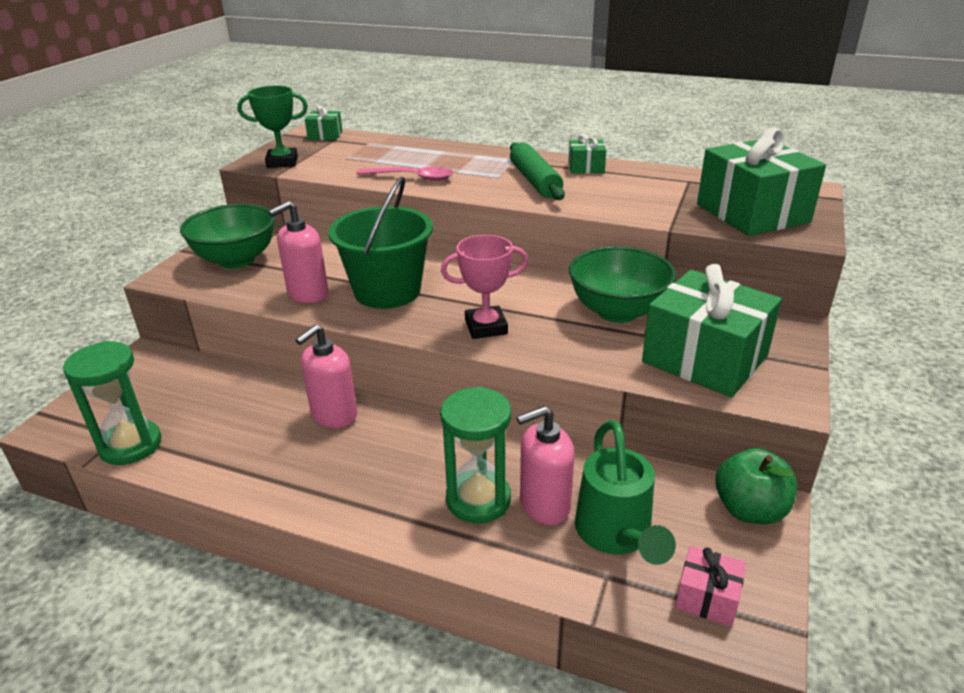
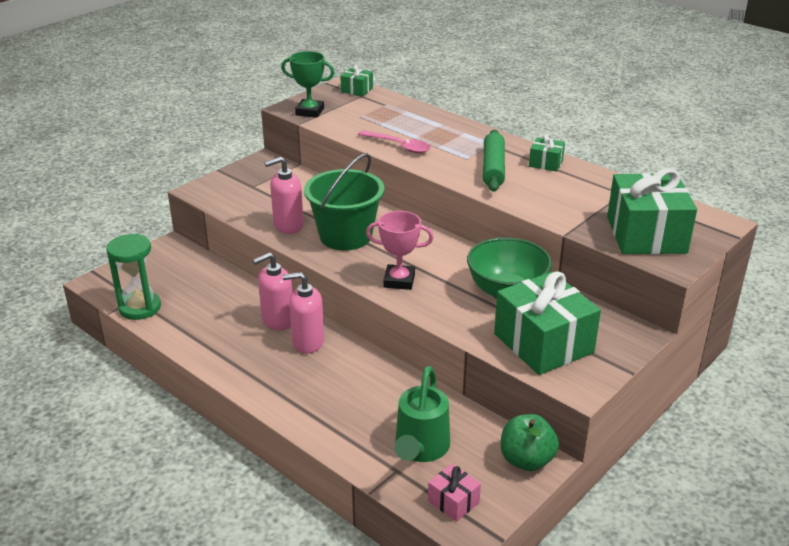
camera: 20 degrees right, 0 degrees up
(236, 260) = (252, 186): green bowl -> none
(478, 499) = (342, 402): green hourglass -> none
(544, 505) = (384, 417): pink soap dispenser -> pink soap dispenser (308, 342)

